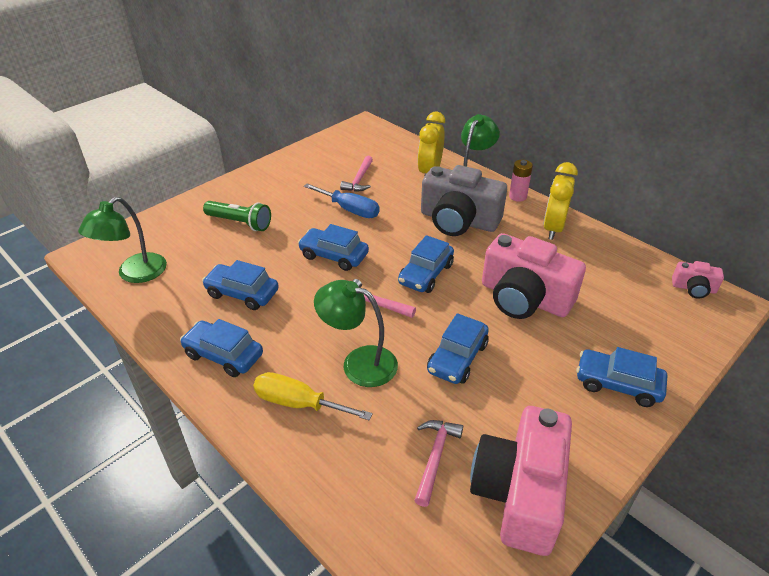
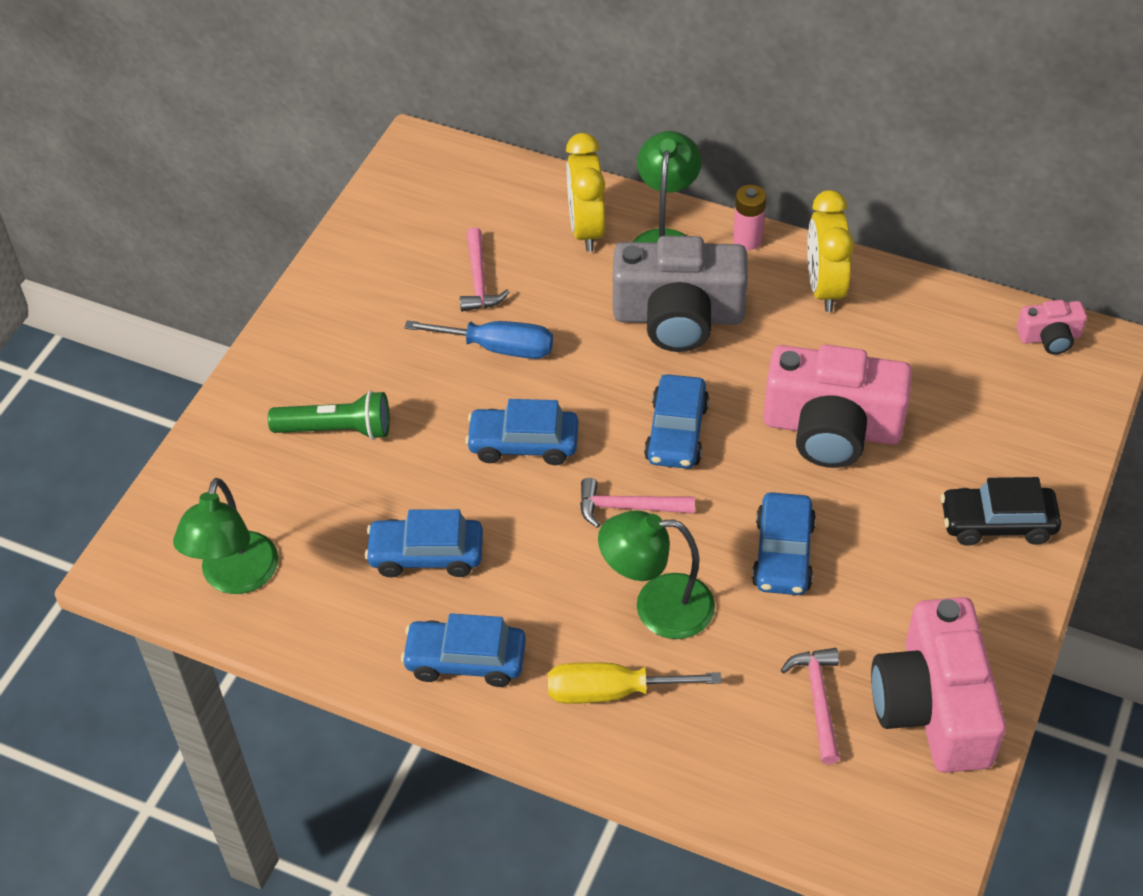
camera: 20 degrees left, 10 degrees up
(617, 384) = (997, 523): blue car -> black car

